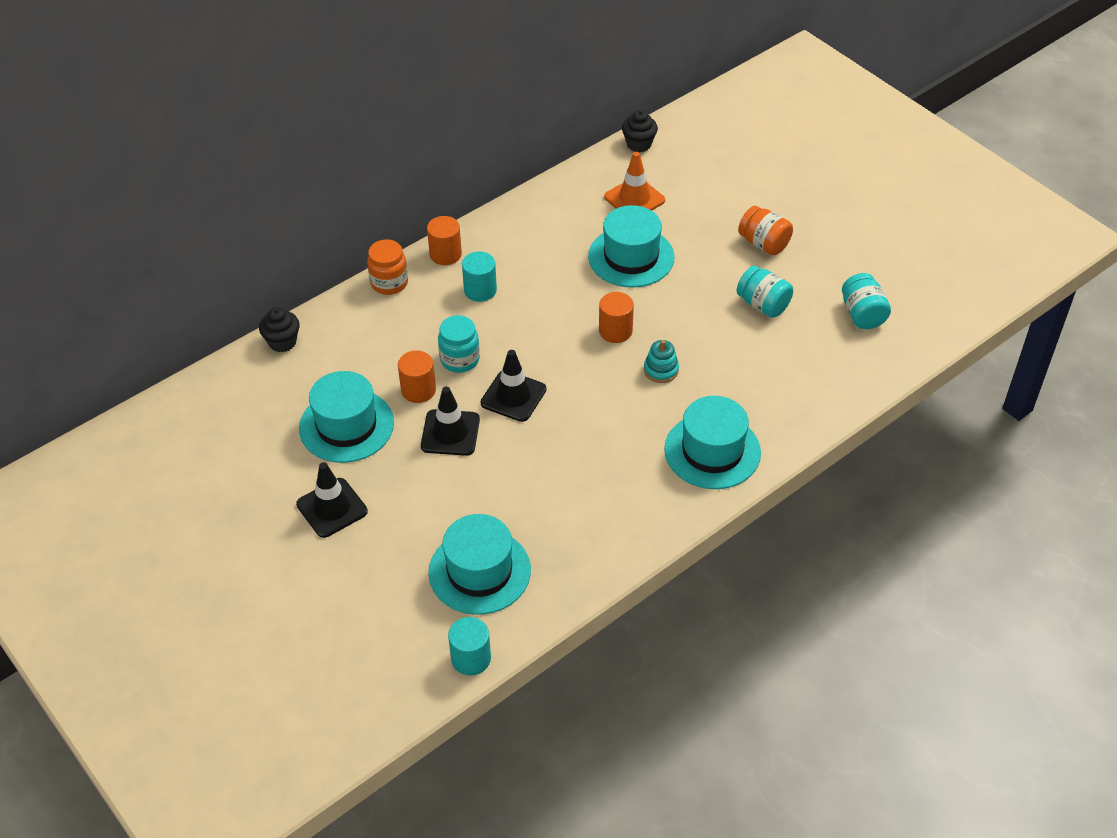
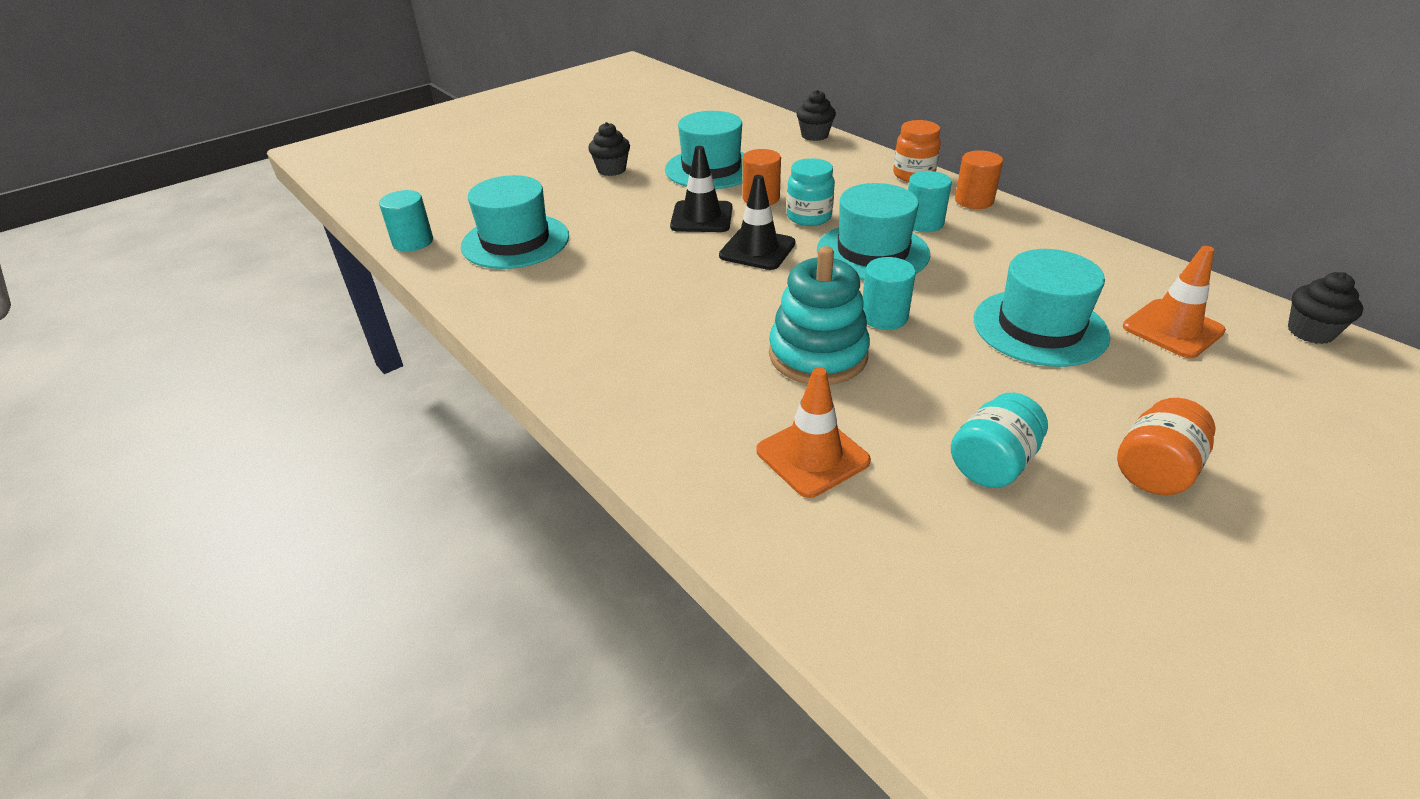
camera: 90 degrees right, 10 degrees down
(332, 508) = (611, 170): black traffic cone -> black cupcake
(615, 331) = (884, 316): orange cylinder -> turquoise cylinder
(661, 370) = (818, 355): turquoise stacking toy -> turquoise stacking toy, size x1.95
(712, 451) = (666, 401): turquoise hat -> turquoise hat (872, 252)
(761, 380) = (812, 456): none -> orange traffic cone
(862, 314) = (1020, 612): turquoise jar -> none

